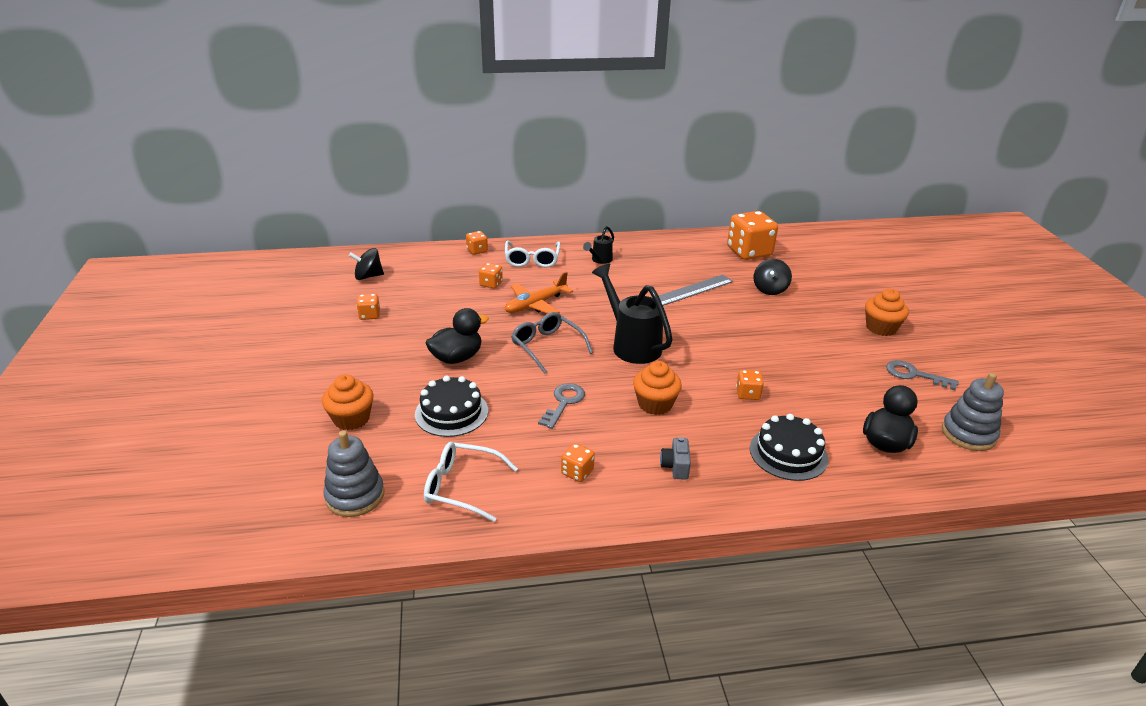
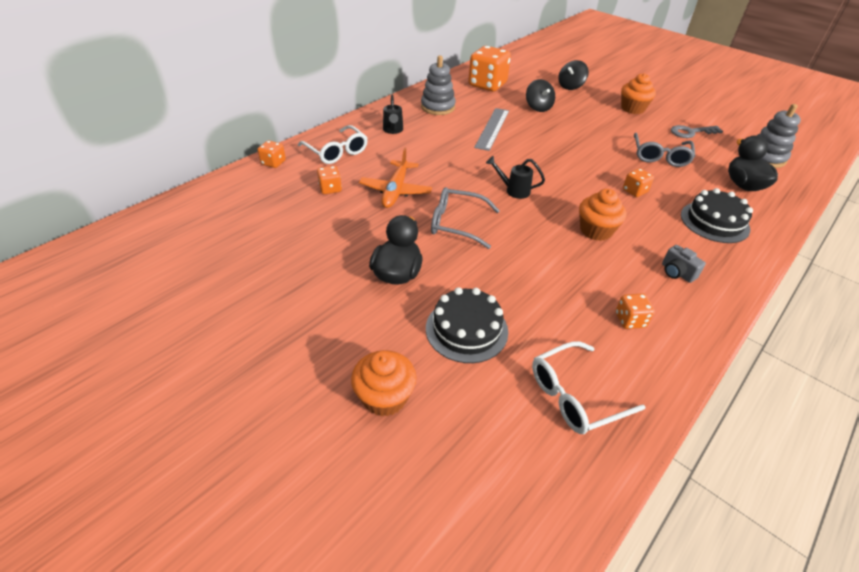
camera: 40 degrees left, 10 degrees up
(355, 496) = (504, 478): grey stacking toy -> grey stacking toy (438, 107)
(368, 276) = (191, 235): black spinning top -> black spinning top (570, 86)
(369, 315) = (250, 275): orange dice -> none
(563, 403) = (537, 266): grey key -> none
(631, 344) = (513, 190): black watering can -> black watering can, size x0.51
(831, 379) = (660, 156): none -> grey glasses

